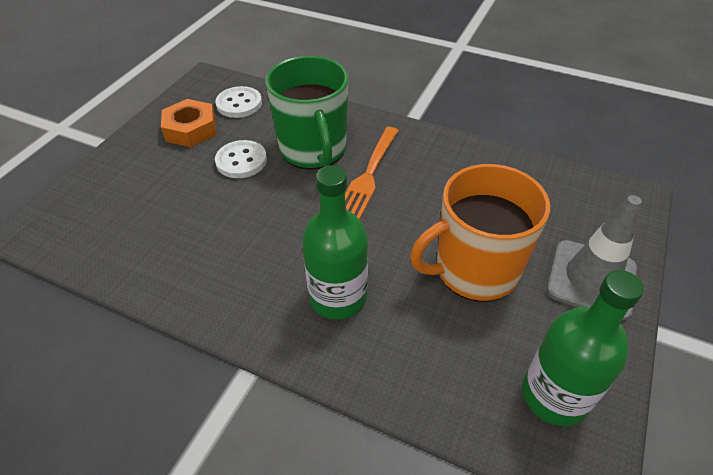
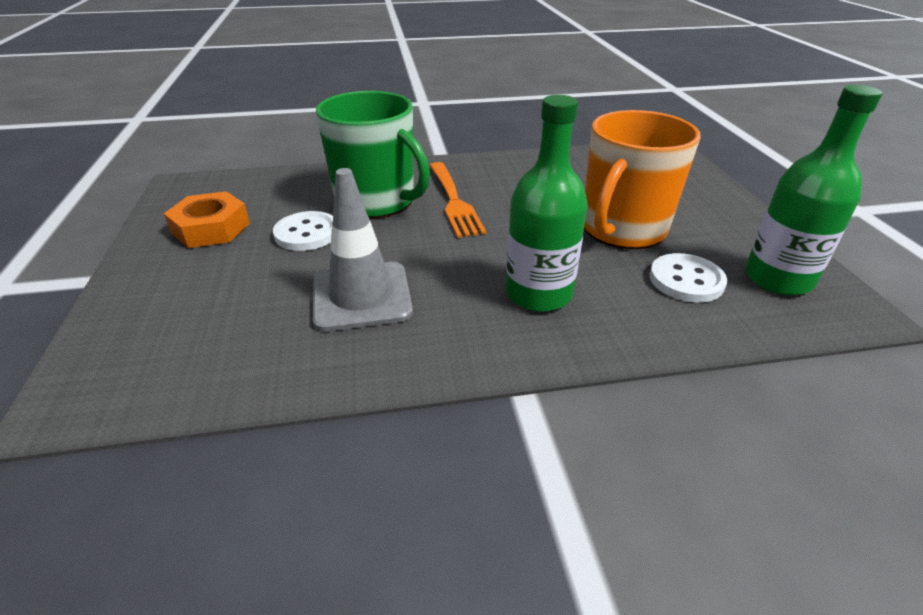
camera: 35 degrees left, 10 degrees down
(239, 104) = (248, 192): white button -> white button (686, 280)
(591, 279) = (705, 203): grey traffic cone -> grey traffic cone (361, 296)

